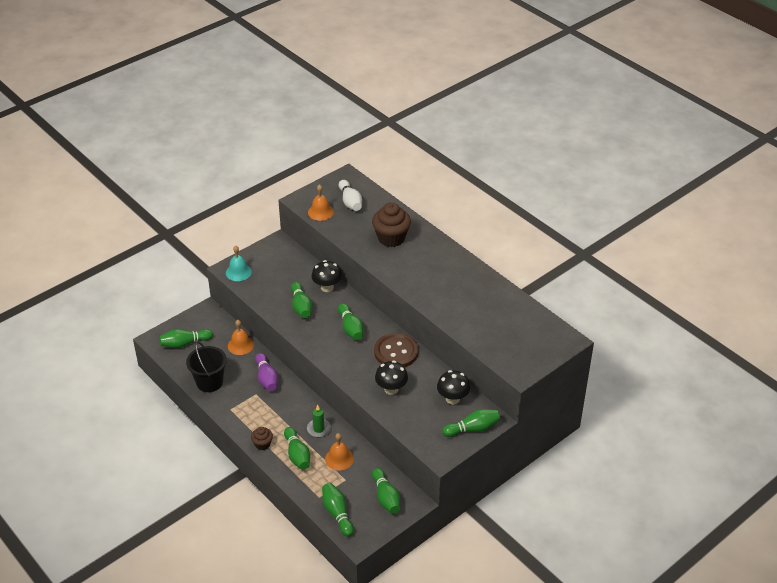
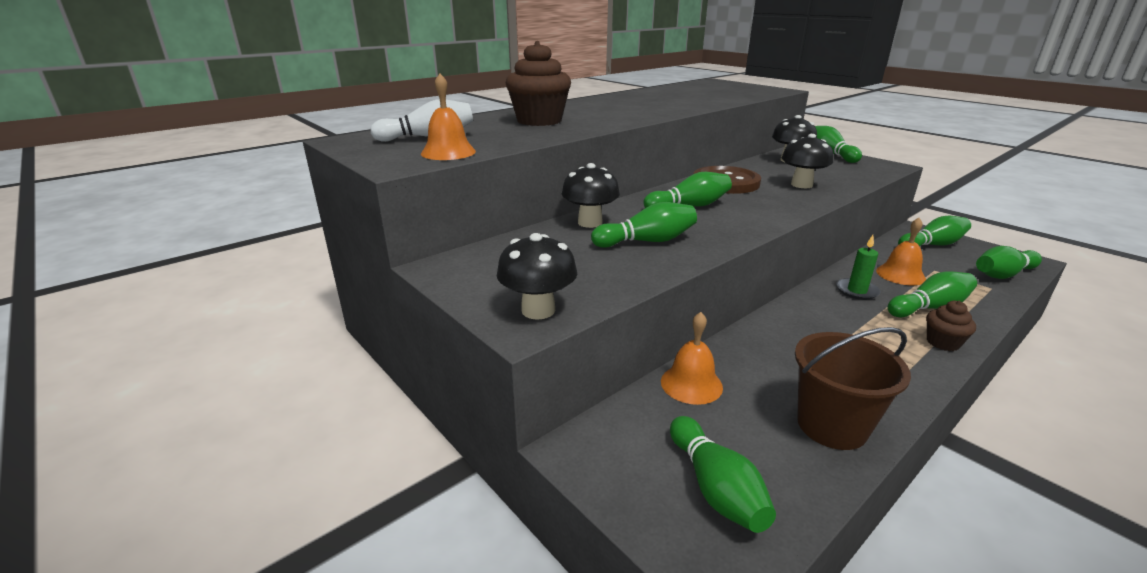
camera: 90 degrees left, 15 degrees down
(209, 382) = (831, 426): black bucket -> brown bucket
(238, 272) = (538, 310): turquoise bell -> black mushroom
(266, 378) = (773, 345): purple bowling pin -> none

